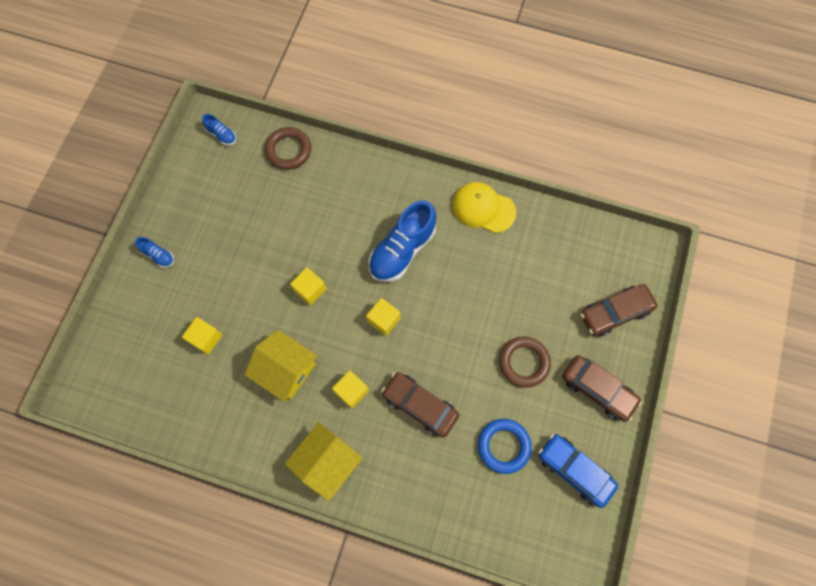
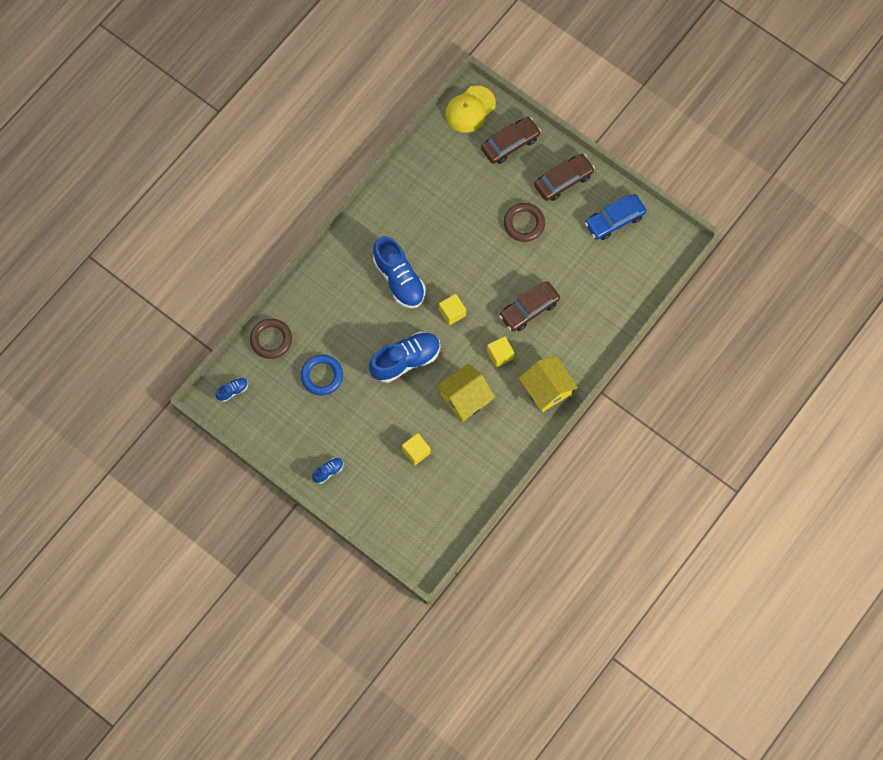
camera: 70 degrees left, 0 degrees up
(310, 290) = (405, 360): yellow cube -> blue shoe
(483, 208) = (387, 205): yellow cap -> yellow cap (470, 109)
(503, 446) = (580, 261): blue ring -> blue ring (322, 376)
(615, 312) = (510, 144): brown car -> brown car turned 120 degrees counterclockwise

